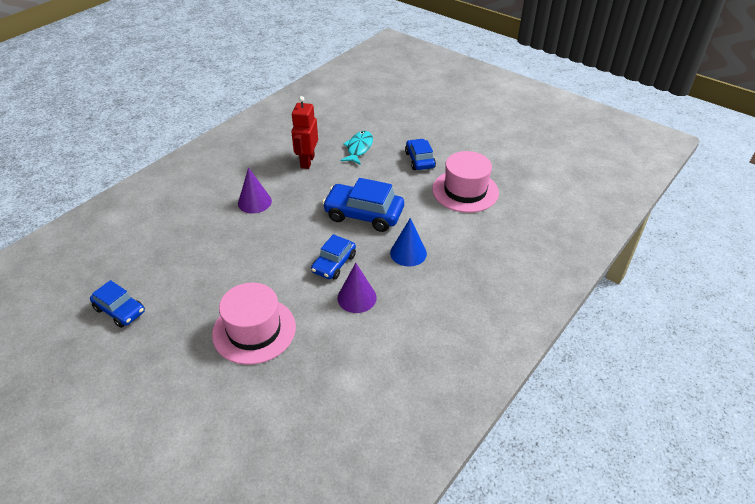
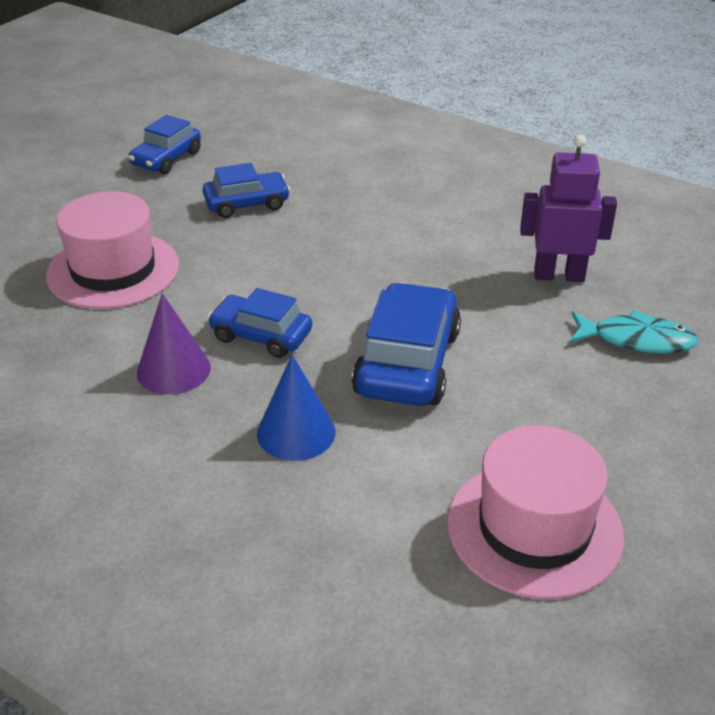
camera: 85 degrees right, 5 degrees down
(254, 202) = (416, 232): purple cone -> none
(307, 161) = (559, 275): red robot -> purple robot
(419, 160) = (633, 440): blue car -> blue car (247, 204)

